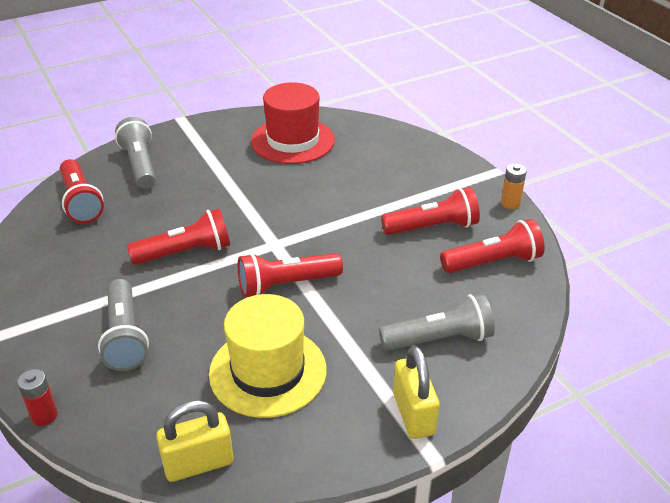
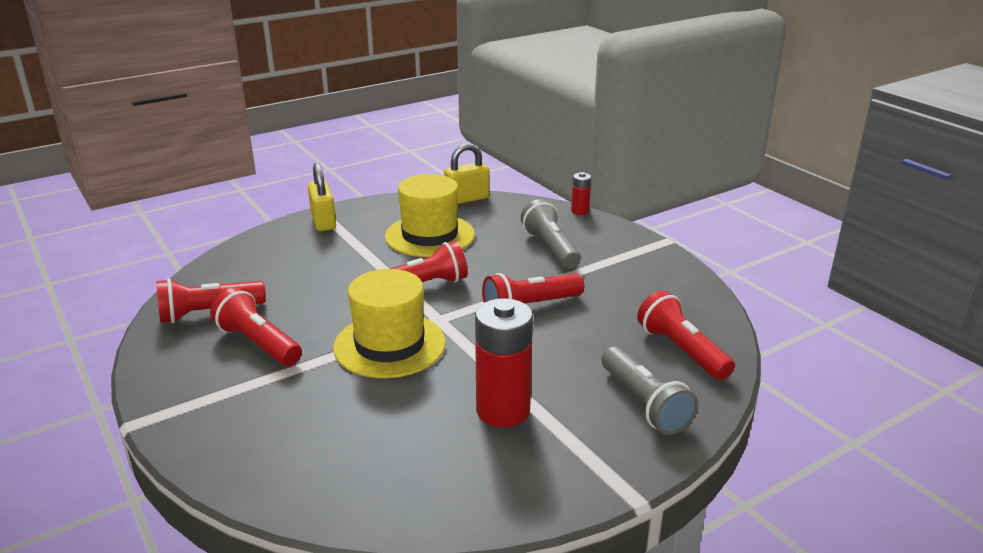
camera: 175 degrees right, 10 degrees down
(240, 166) = (503, 410): none -> red battery
(293, 141) = (432, 460): red hat -> none
(319, 220) = (389, 345): none -> yellow hat
(433, 227) = (258, 343): red flashlight -> red flashlight turned 60 degrees clockwise
(439, 339) = (289, 257): grey flashlight -> none
(510, 203) = (146, 376): orange battery -> none

